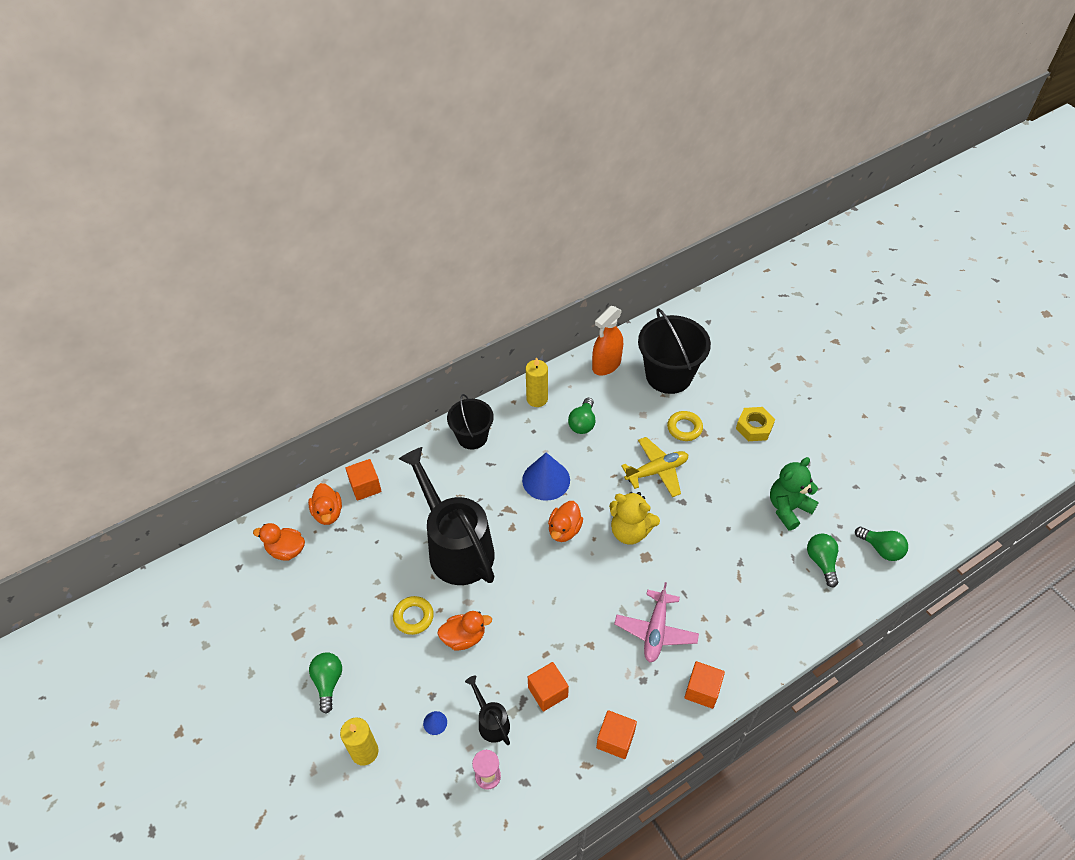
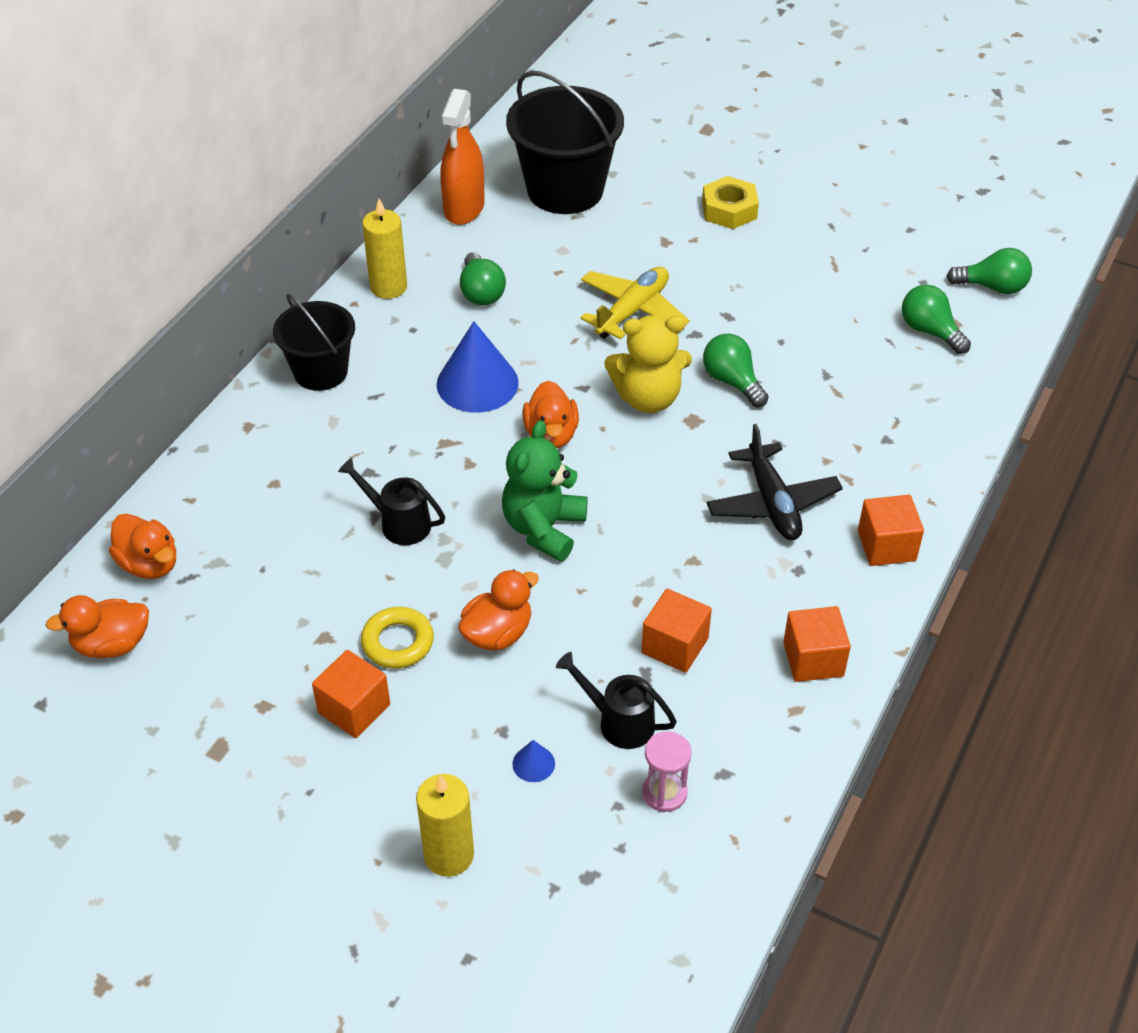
camera: 30 degrees left, 5 degrees down
(328, 682) = (319, 791): green light bulb -> green light bulb (732, 381)
(365, 486) = (189, 503): orange cube -> orange cube (354, 709)
(456, 547) = (399, 523): black watering can -> black watering can, size x0.43
(655, 631) = (772, 503): pink plane -> black plane
(684, 428) = (634, 245): yellow ring -> none
(788, 508) = (843, 287): green teddy bear -> green teddy bear (544, 529)

